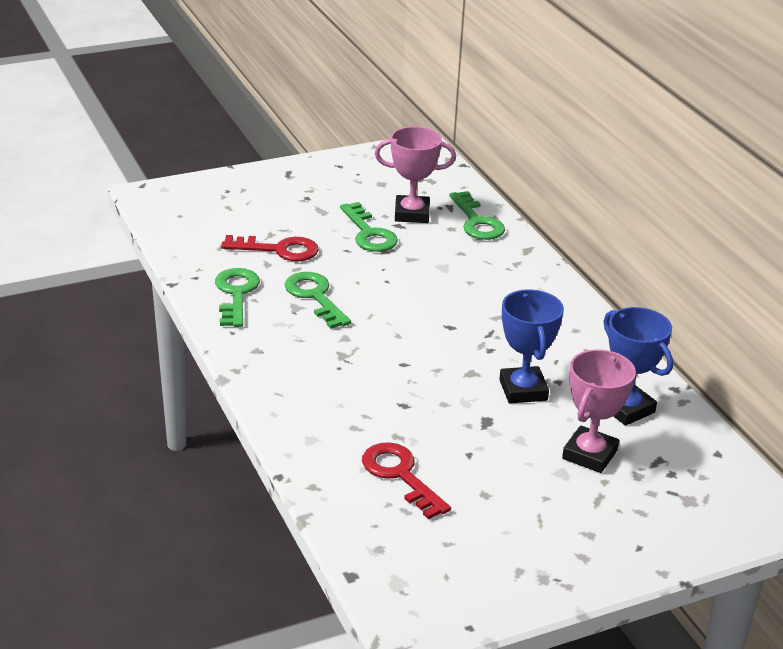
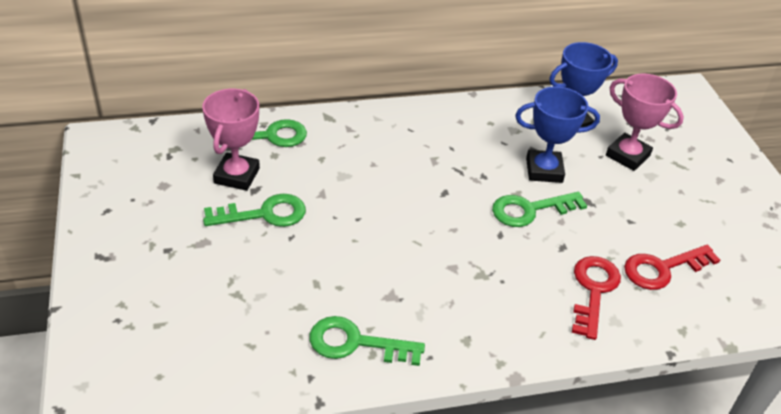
camera: 80 degrees left, 10 degrees up
(278, 250) = (274, 292): red key -> red key (593, 290)
(315, 297) = (376, 277): green key -> green key (530, 210)

